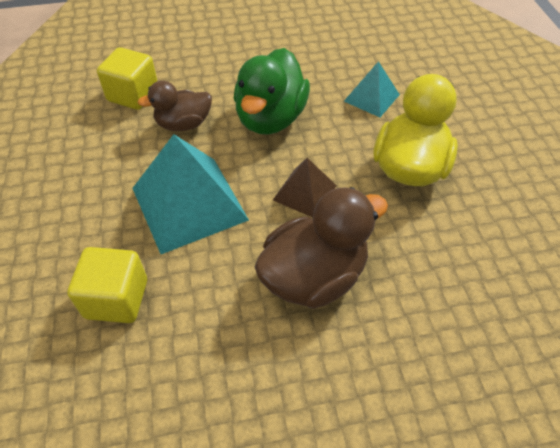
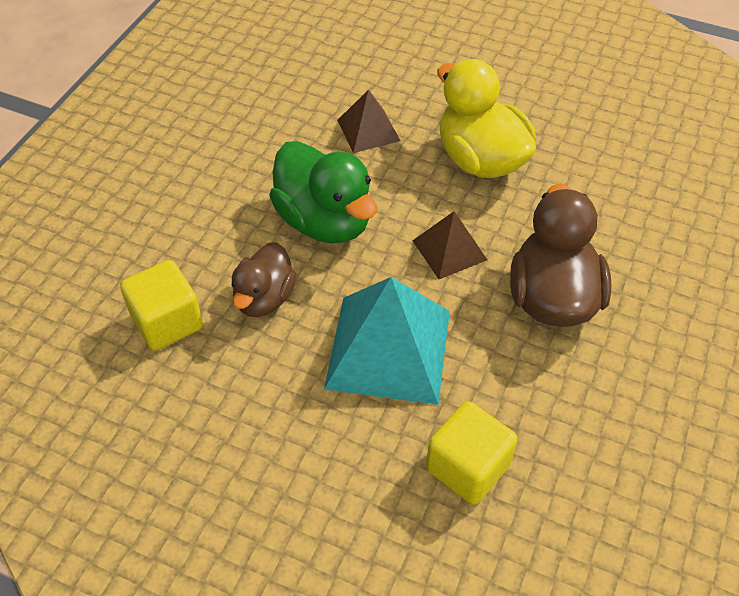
camera: 55 degrees left, 0 degrees up
(371, 97) = (368, 130): turquoise pyramid -> brown pyramid

